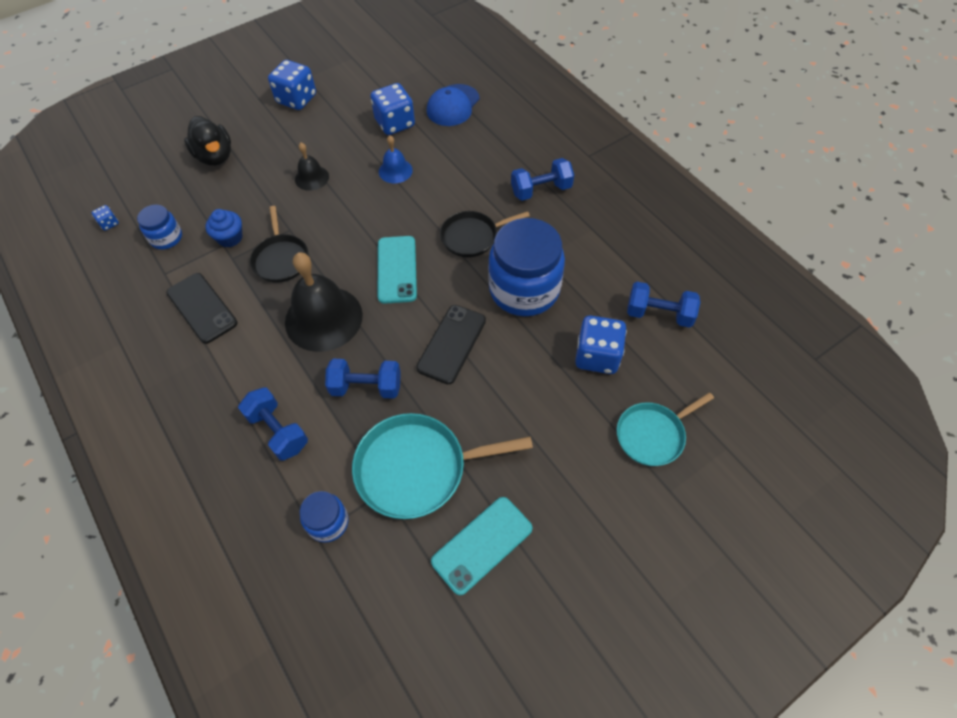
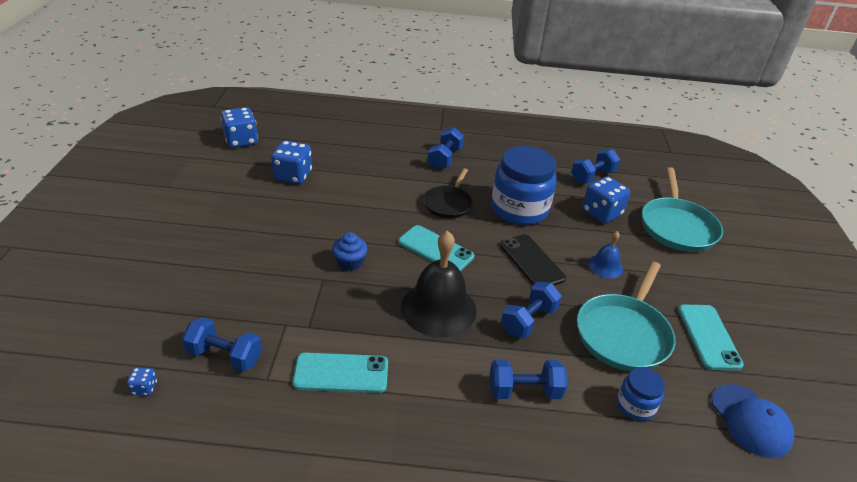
camera: 55 degrees left, 20 degrees down
(166, 238) = (225, 356): blue jar -> blue dumbbell
(202, 308) = (341, 373): black phone -> turquoise phone
(215, 156) = (173, 277): black duck -> none
(230, 238) = (284, 316): blue cupcake -> blue cupcake (350, 263)
(281, 259) = (348, 299): black pan -> none
(296, 99) = (186, 203): blue dice -> blue dice (241, 141)
(311, 178) = (285, 240): black bell -> none
(395, 171) = (340, 200): blue bell -> blue bell (605, 266)
(453, 105) = (317, 146): blue cap -> blue cap (750, 421)
(653, 435) = (677, 226): turquoise pan -> turquoise pan, size x1.58

